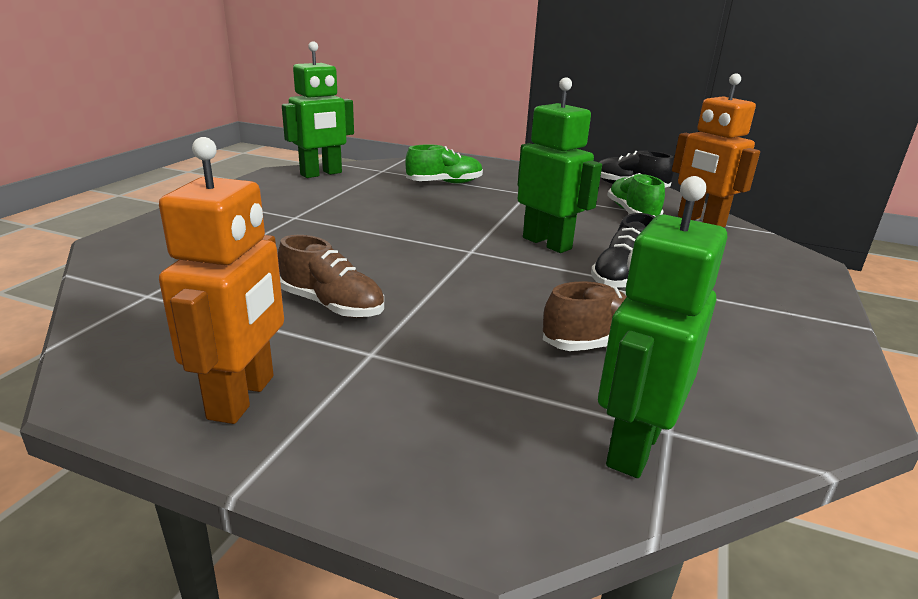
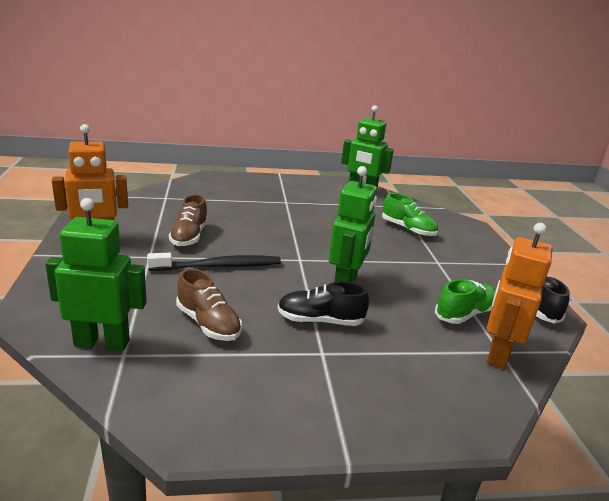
camera: 60 degrees right, 0 degrees up
(451, 304) = (219, 266): none -> black toothbrush

